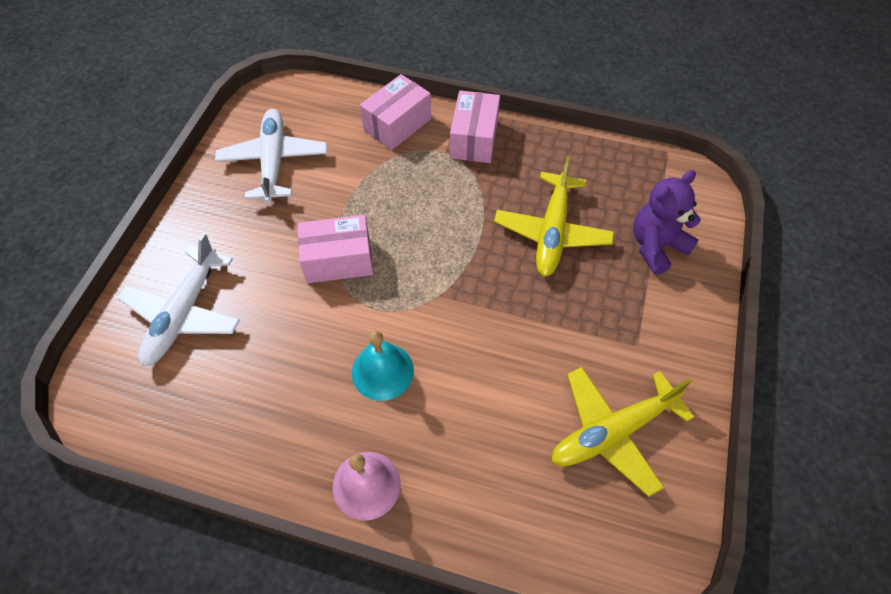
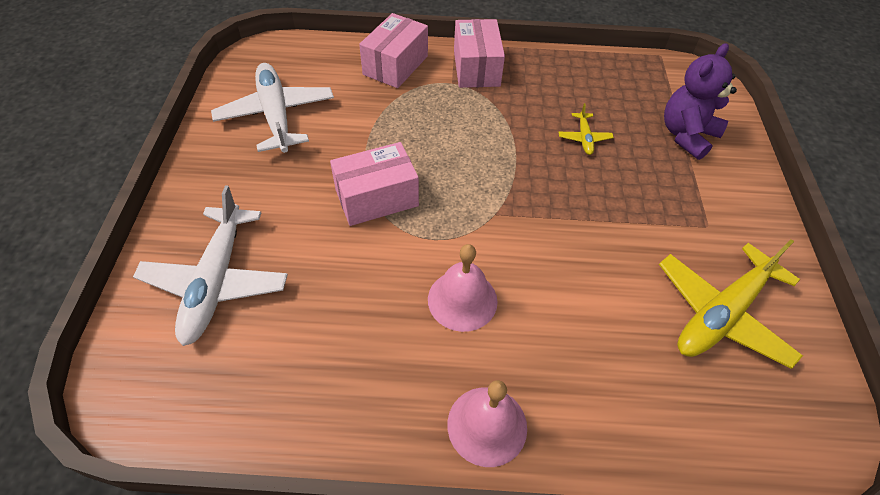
camera: 15 degrees left, 5 degrees down
(382, 371) = (462, 300): turquoise bell -> pink bell
(552, 232) = (584, 138): yellow plane -> yellow plane, size x0.45

